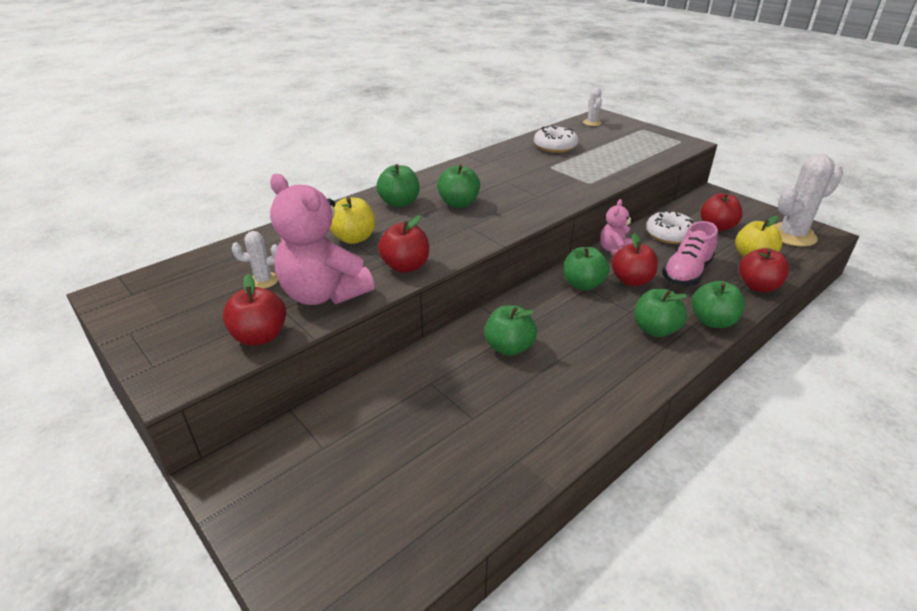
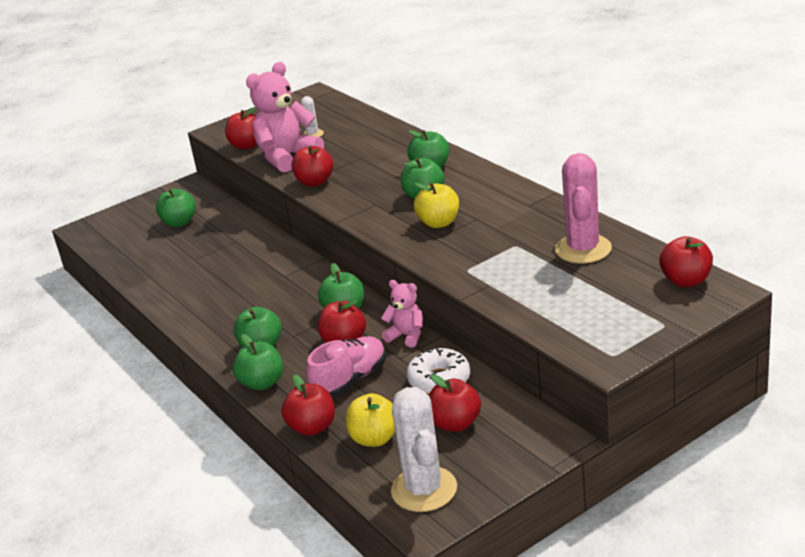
camera: 100 degrees right, 5 degrees down
(354, 238) = (366, 157): yellow apple -> yellow apple (439, 223)
(509, 347) = (263, 272): green apple -> green apple (179, 222)
(555, 146) = (583, 249): white donut -> pink cactus
(592, 123) = (686, 281): white cactus -> red apple
(686, 273) = (350, 380): pink shoe -> pink shoe turned 90 degrees clockwise

